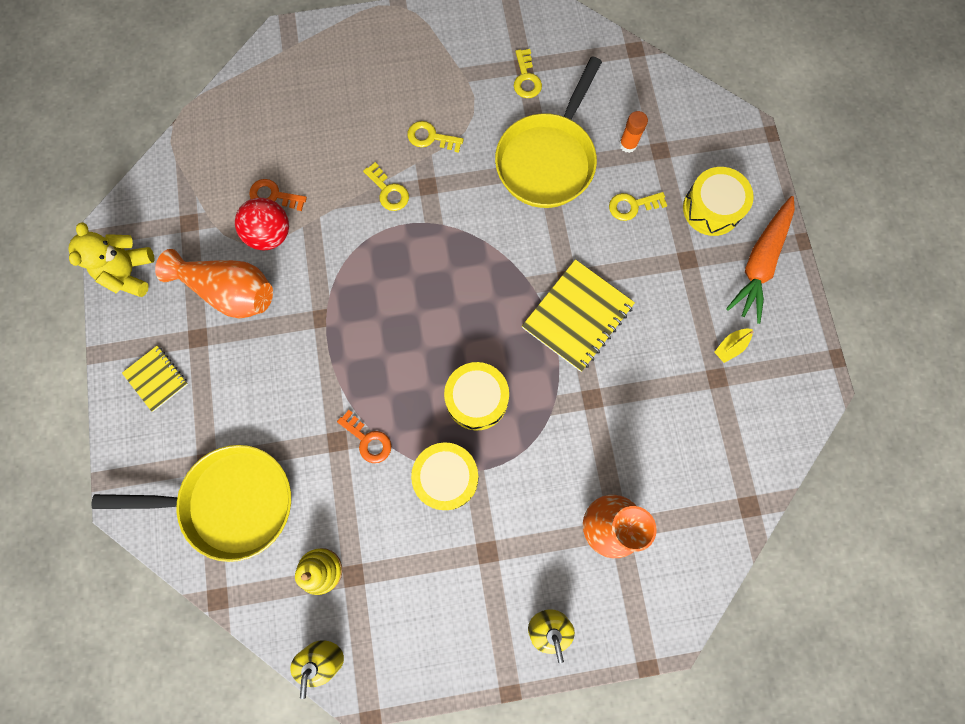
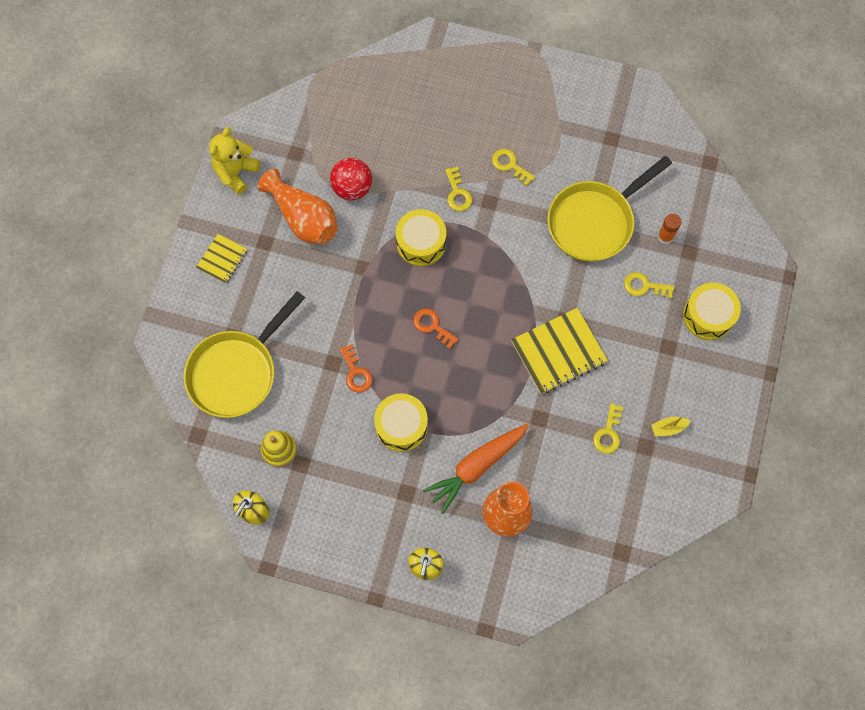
camera: 25 degrees right, 5 degrees down
(156, 379) = (222, 259): yellow notebook -> yellow notebook turned 45 degrees clockwise
(231, 502) = (236, 372): yellow pan -> yellow pan turned 105 degrees clockwise
(273, 196) = (368, 159): orange key -> orange key (432, 326)
(477, 399) = (451, 379): yellow drum -> yellow drum (421, 243)
(526, 79) = (608, 150): yellow key -> yellow key (608, 433)
(760, 263) = (725, 375): orange carrot -> orange carrot (476, 467)

